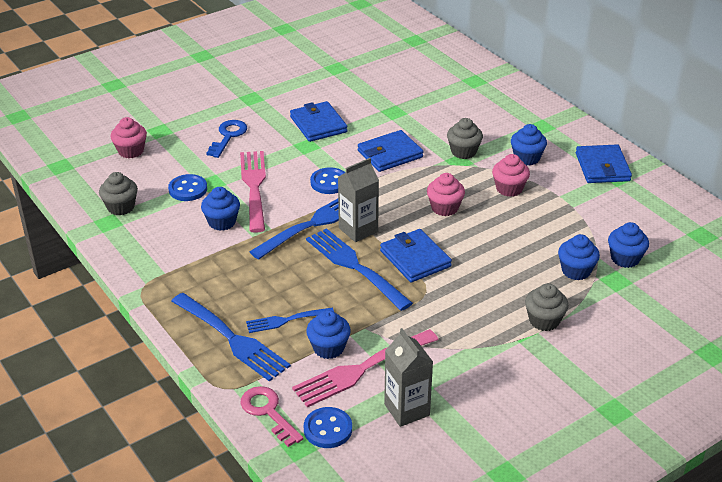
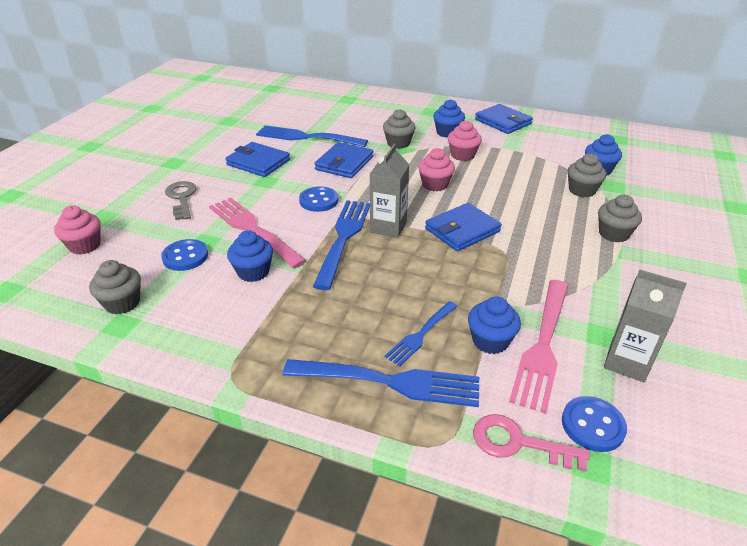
camera: 35 degrees left, 0 degrees up
(228, 136) = (182, 198): blue key -> grey key
(355, 266) = (422, 257): blue fork -> blue fork (306, 137)
(415, 258) = (462, 230): blue wallet -> blue wallet turned 60 degrees counterclockwise
(576, 271) = (582, 190): blue cupcake -> grey cupcake

